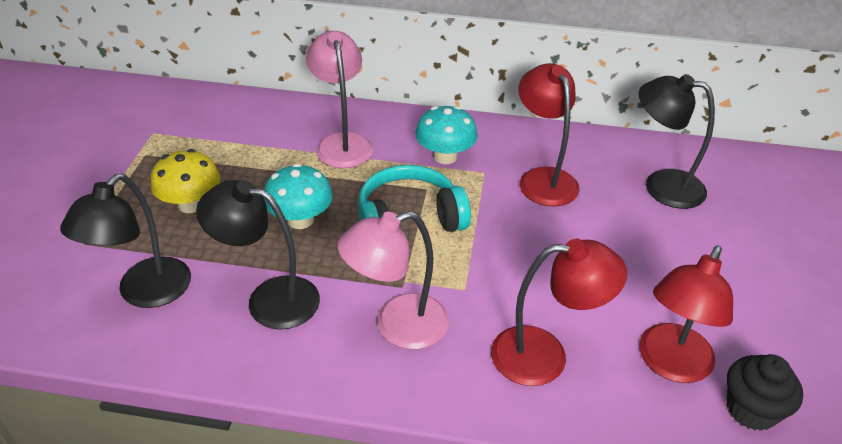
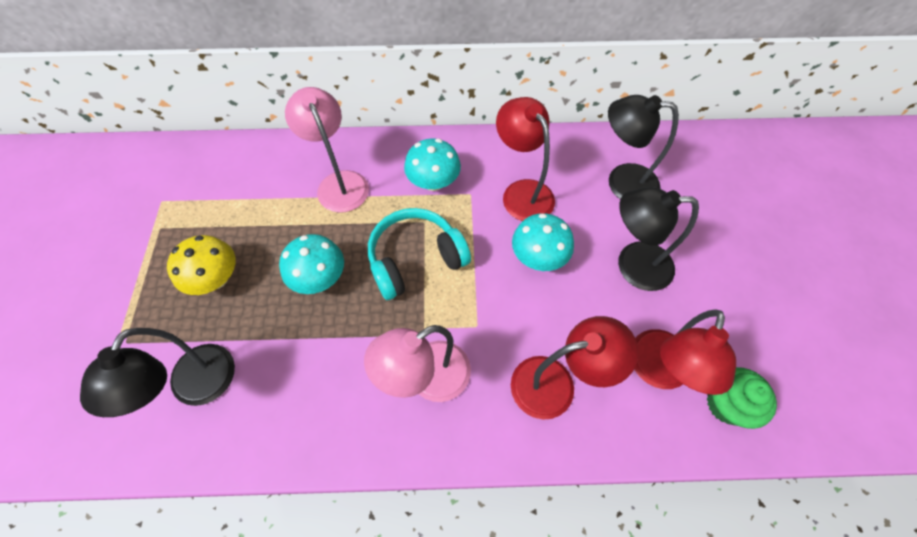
camera: 10 degrees left, 20 degrees up
(269, 299) = (310, 372): black lamp -> black lamp (632, 265)
(549, 238) = (538, 257): none -> turquoise mushroom
(751, 409) = (726, 404): black cupcake -> green cupcake

